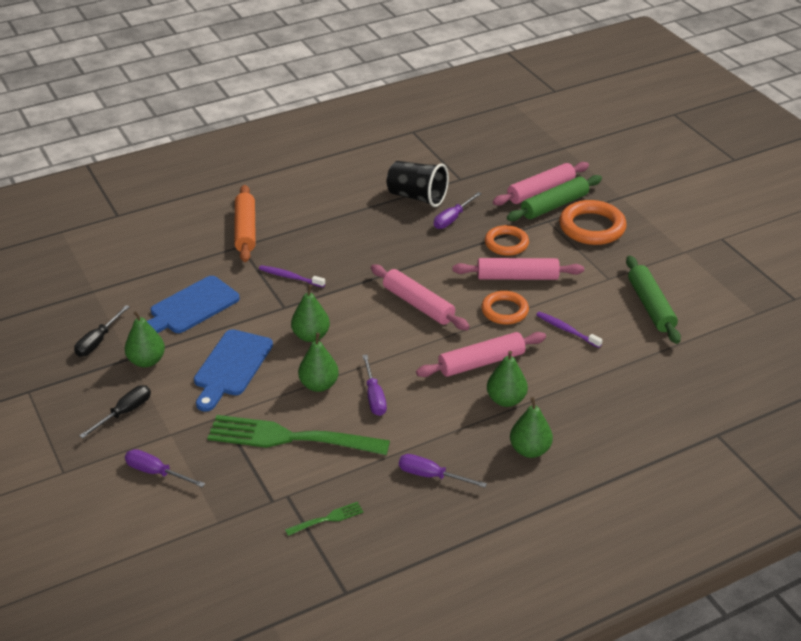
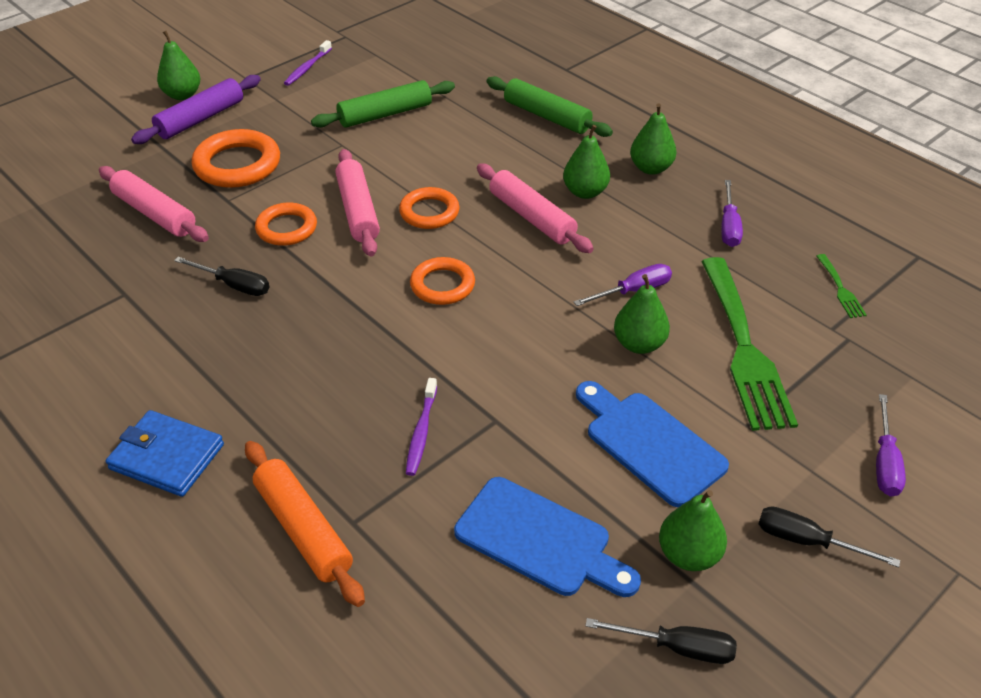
camera: 105 degrees left, 5 degrees up
(231, 367) = (649, 444): blue cutting board -> blue cutting board turned 135 degrees counterclockwise
(245, 230) = (303, 529): orange rolling pin -> orange rolling pin turned 75 degrees clockwise
(311, 336) = (547, 375): green pear -> green pear (182, 95)
(318, 190) = (167, 457): none -> blue wallet
(327, 519) = (840, 289): green fork -> green fork turned 150 degrees counterclockwise
(417, 197) = (179, 331): black cup -> none
(418, 305) = (442, 285): pink rolling pin -> orange ring
(452, 219) = (234, 285): purple screwdriver -> black screwdriver
(554, 205) = (190, 198): green rolling pin -> green rolling pin (547, 116)
(566, 330) = (448, 164): purple toothbrush -> purple toothbrush (307, 68)
(660, 214) = (200, 119): none -> purple rolling pin

